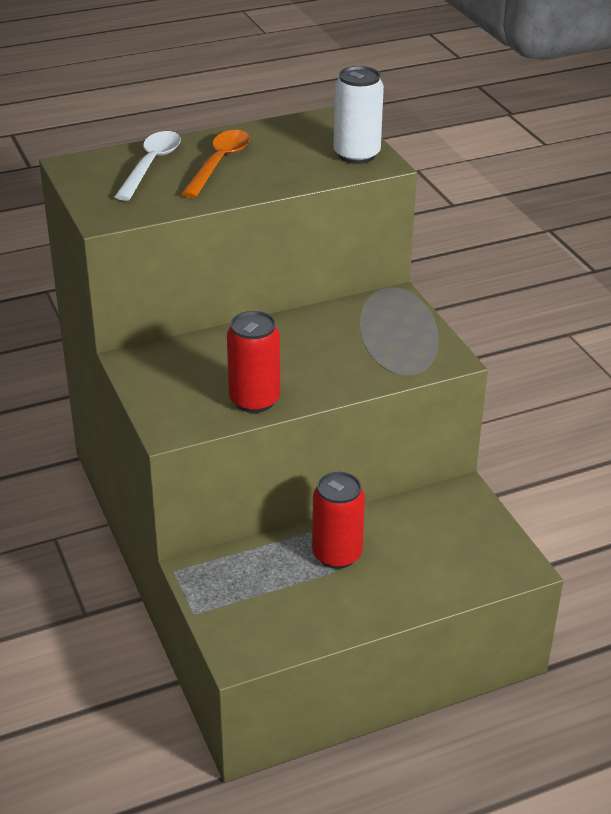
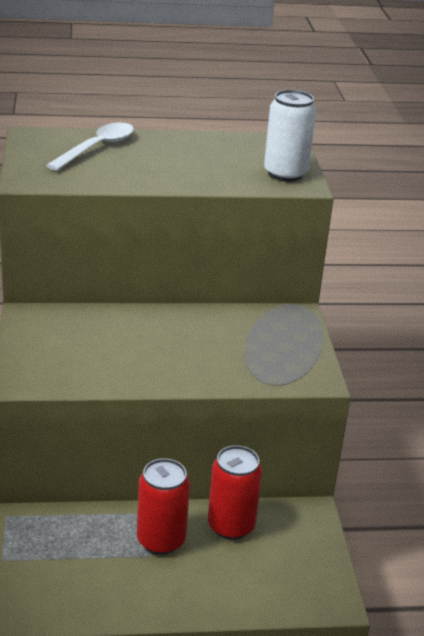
camera: 15 degrees right, 5 degrees down
(219, 163) = (157, 157): orange spoon -> none
(254, 400) = (114, 374): red can -> red can (231, 526)

